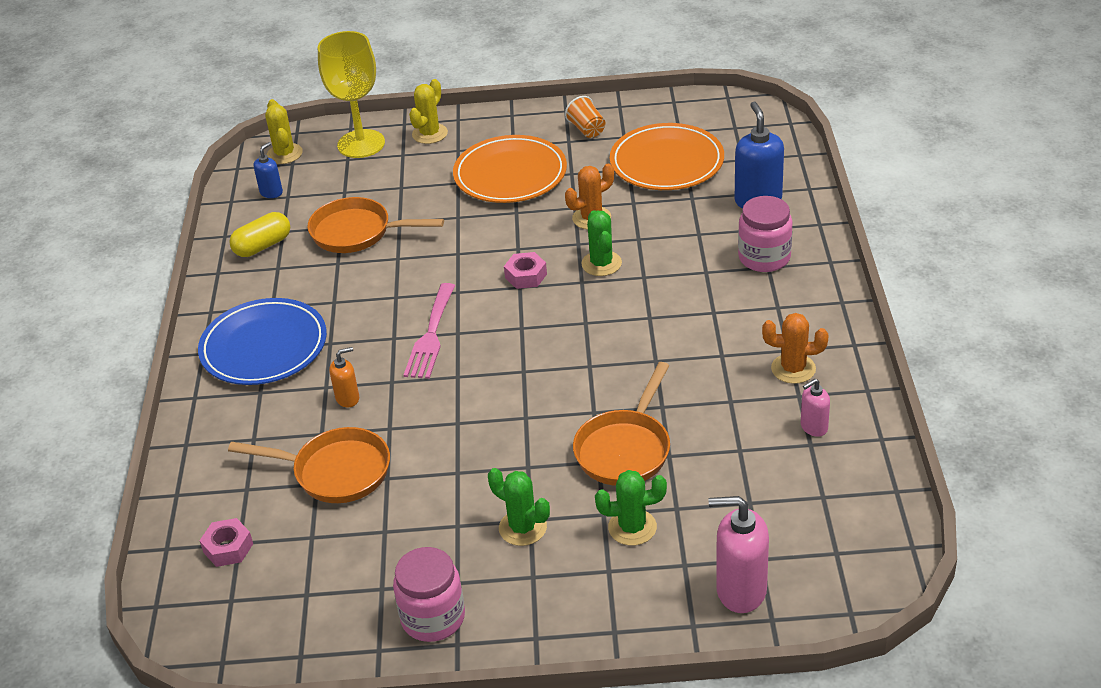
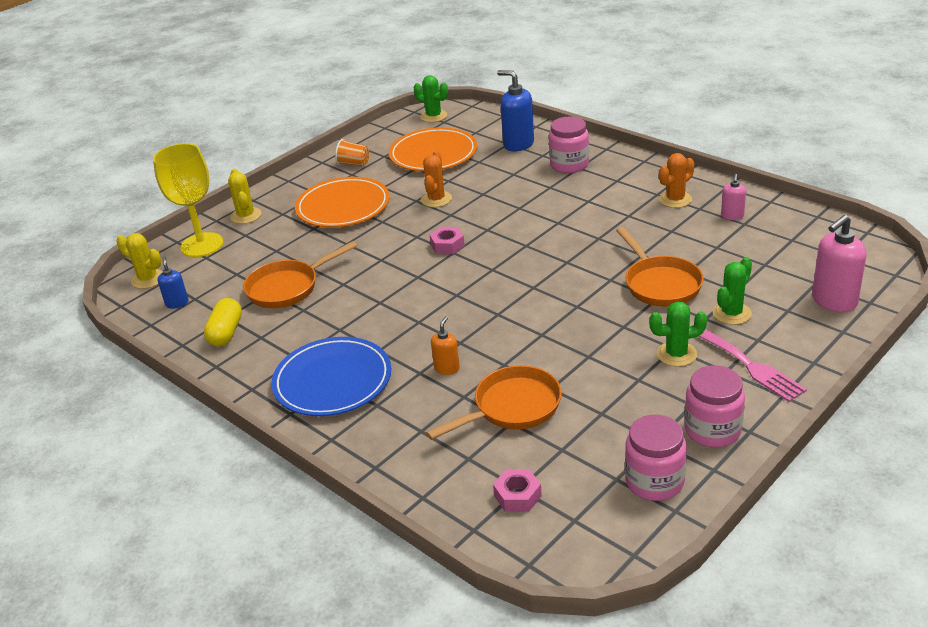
camera: 45 degrees left, 5 degrees down
(325, 620) = (654, 481): none -> pink jar
(431, 336) = (442, 306): pink fork -> pink fork (751, 366)
(601, 263) = (483, 215): green cactus -> green cactus (433, 116)

